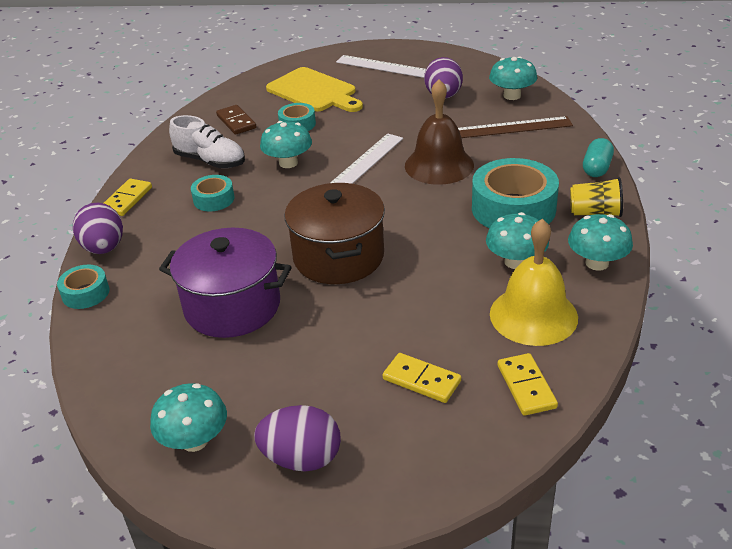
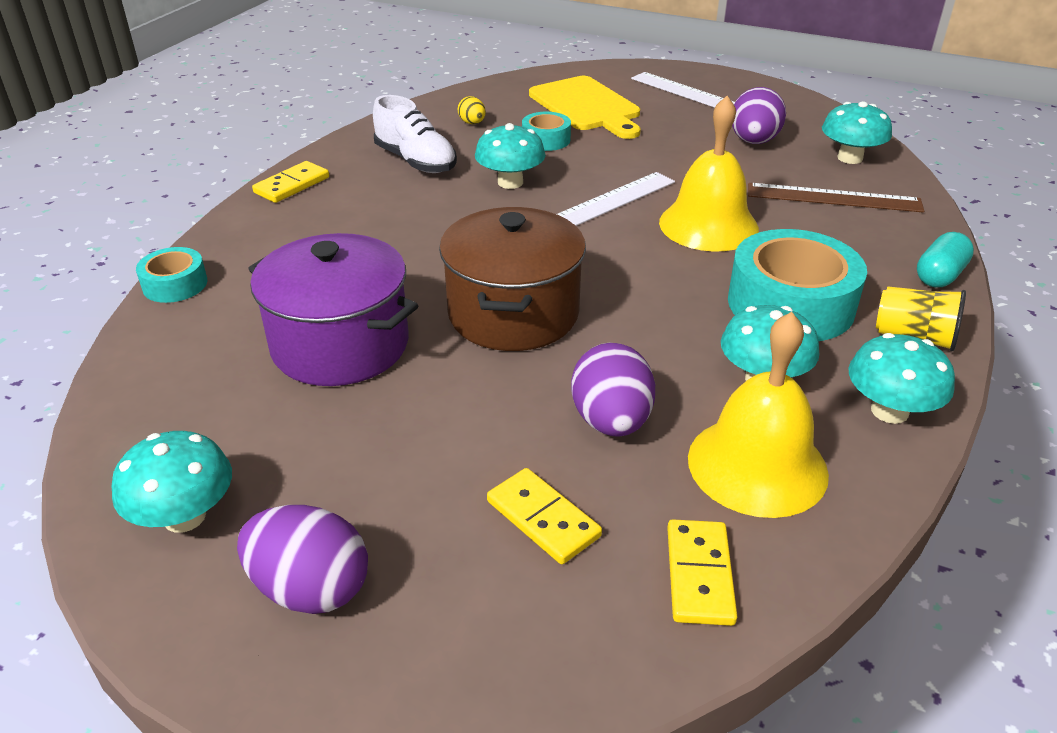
camera: 15 degrees right, 0 degrees up
(104, 248) = (230, 236): purple egg -> purple egg (611, 421)
(214, 199) = (394, 206): turquoise tape -> none
(236, 122) = (472, 123): brown domino -> yellow egg
(439, 165) = (708, 225): brown bell -> yellow bell

